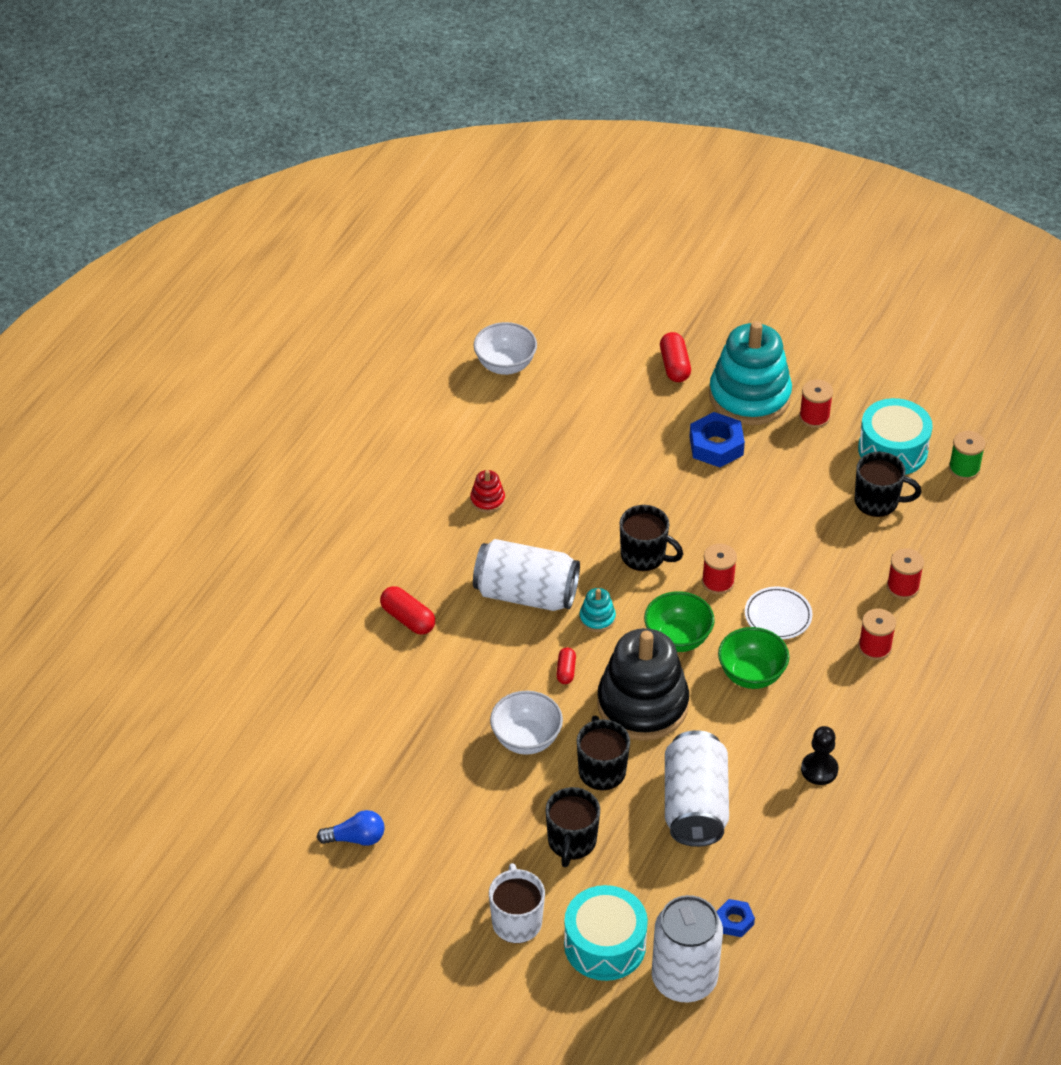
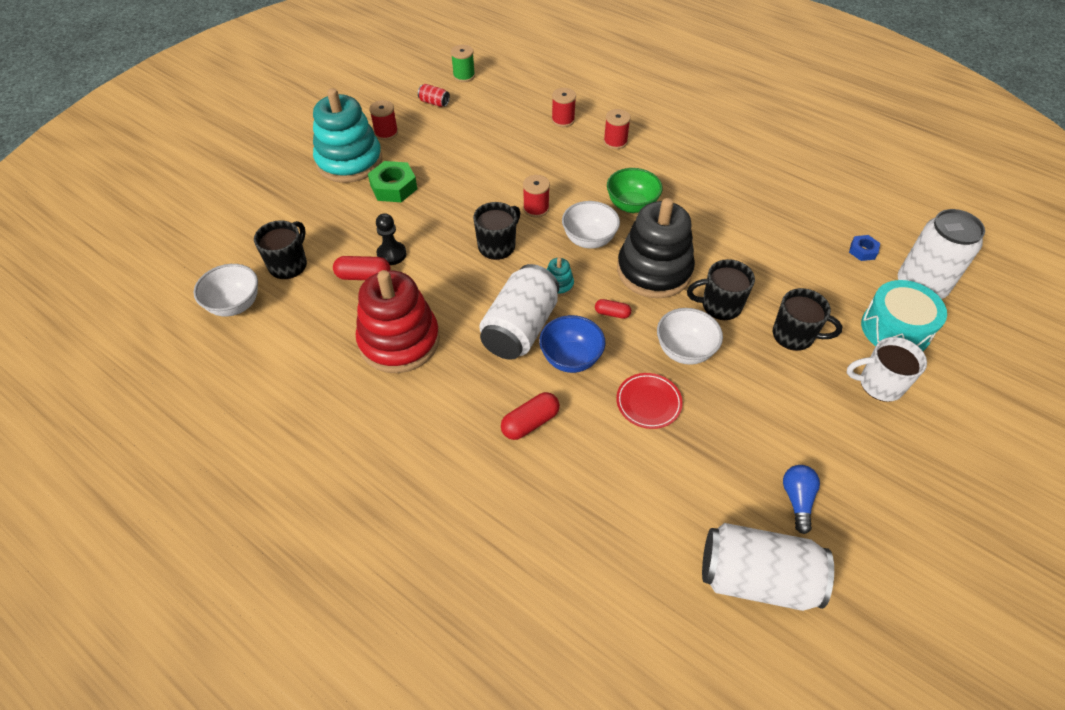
camera: 80 degrees left, 5 degrees up
(450, 712) = (648, 403): none -> red plate
(487, 500) = (399, 341): red stacking toy -> red stacking toy, size x2.45
(494, 641) = (571, 358): none -> blue bowl
(675, 366) = (295, 196): red capsule -> red capsule (364, 276)
(677, 638) = (589, 240): green bowl -> white bowl
(695, 805) = (756, 256): white can -> white can (756, 578)
(716, 446) = (393, 187): blue nut -> green nut
(778, 616) = (577, 183): white plate -> none
(819, 769) = (723, 186): black pawn -> black pawn (391, 254)
(878, 502) = (481, 117): black mug -> black mug (289, 265)
(892, 450) = (434, 102): turquoise drum -> red can

